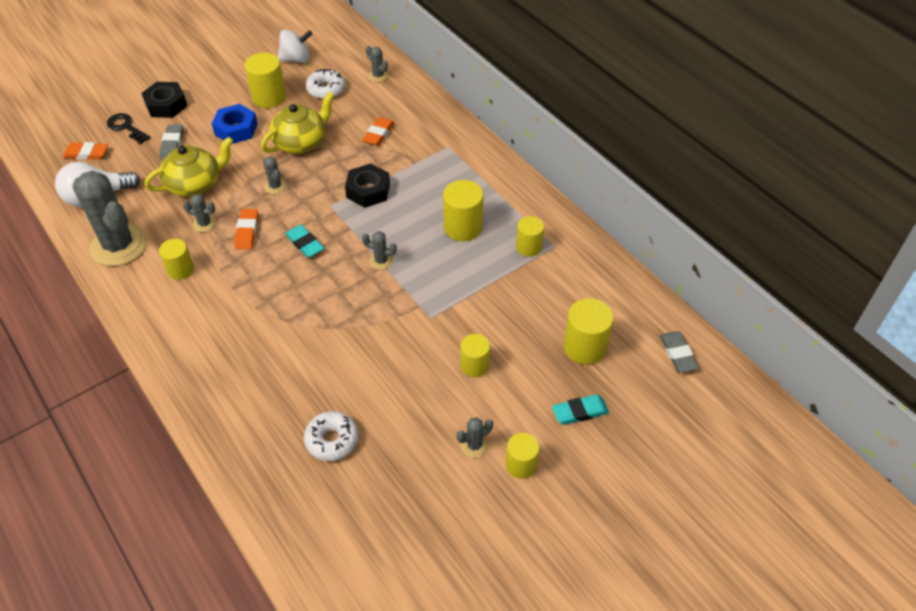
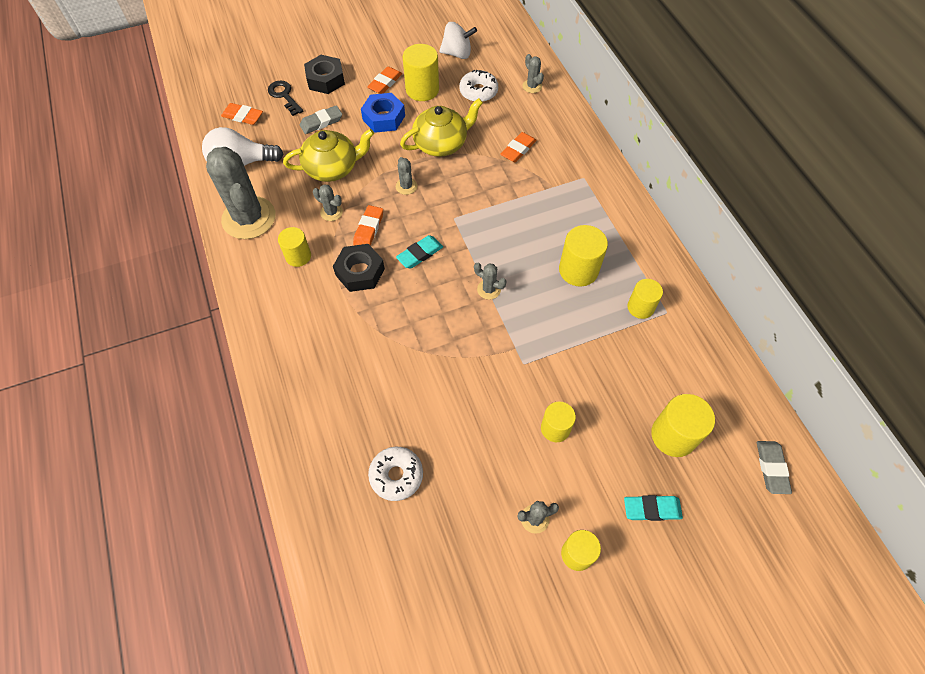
camera: 15 degrees right, 10 degrees up
(172, 144) = (321, 122): grey eraser -> grey eraser turned 45 degrees clockwise
(229, 97) = (385, 83): none -> orange eraser
(305, 243) = (420, 254): turquoise eraser -> turquoise eraser turned 75 degrees clockwise
(368, 191) = (494, 210): black nut -> black nut (360, 272)

